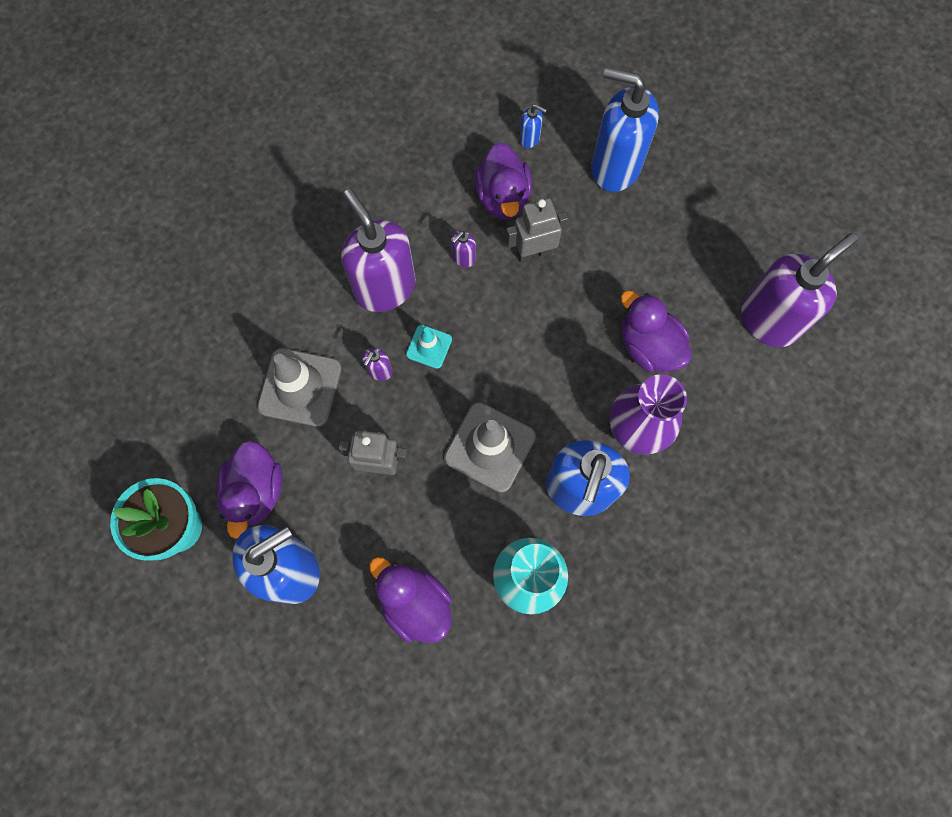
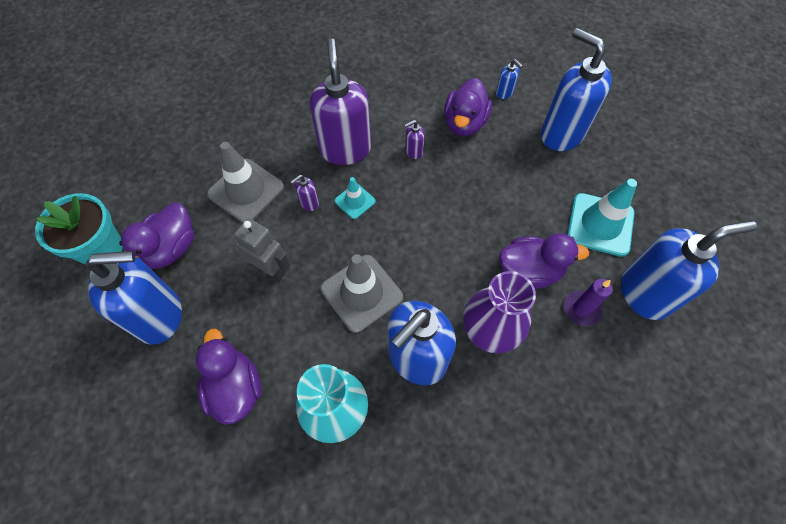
camera: 25 degrees right, 10 degrees down
(533, 253) = (469, 168): grey robot -> none
(648, 346) = (529, 271): purple duck -> purple duck turned 105 degrees clockwise
(697, 262) = (600, 224): none -> turquoise traffic cone
(715, 364) = (581, 309): none -> purple candle
(769, 320) = (645, 293): purple soap dispenser -> blue soap dispenser

